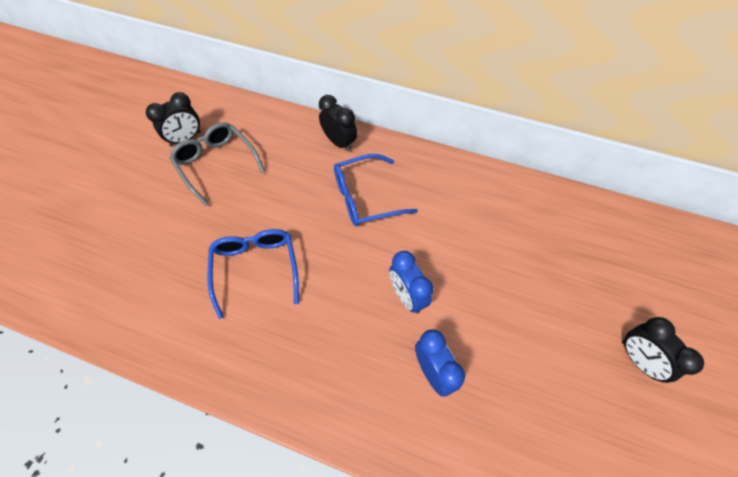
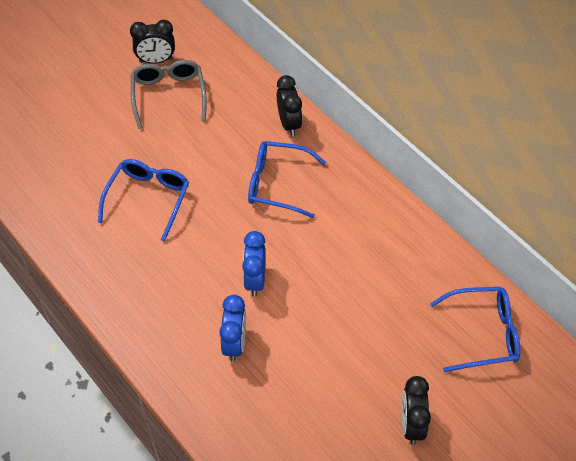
camera: 30 degrees right, 5 degrees down
(620, 242) = (483, 334): none -> blue glasses

